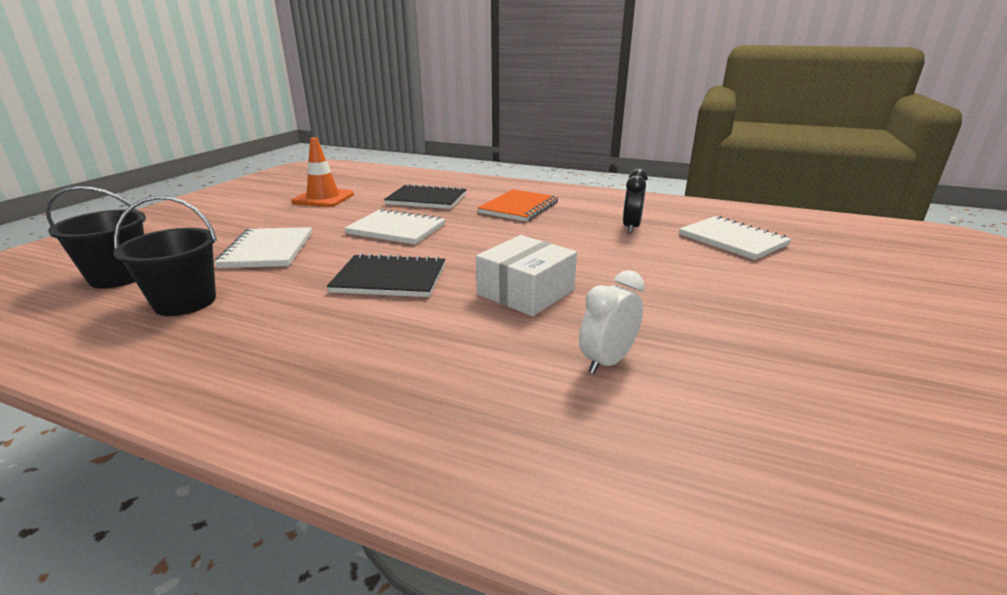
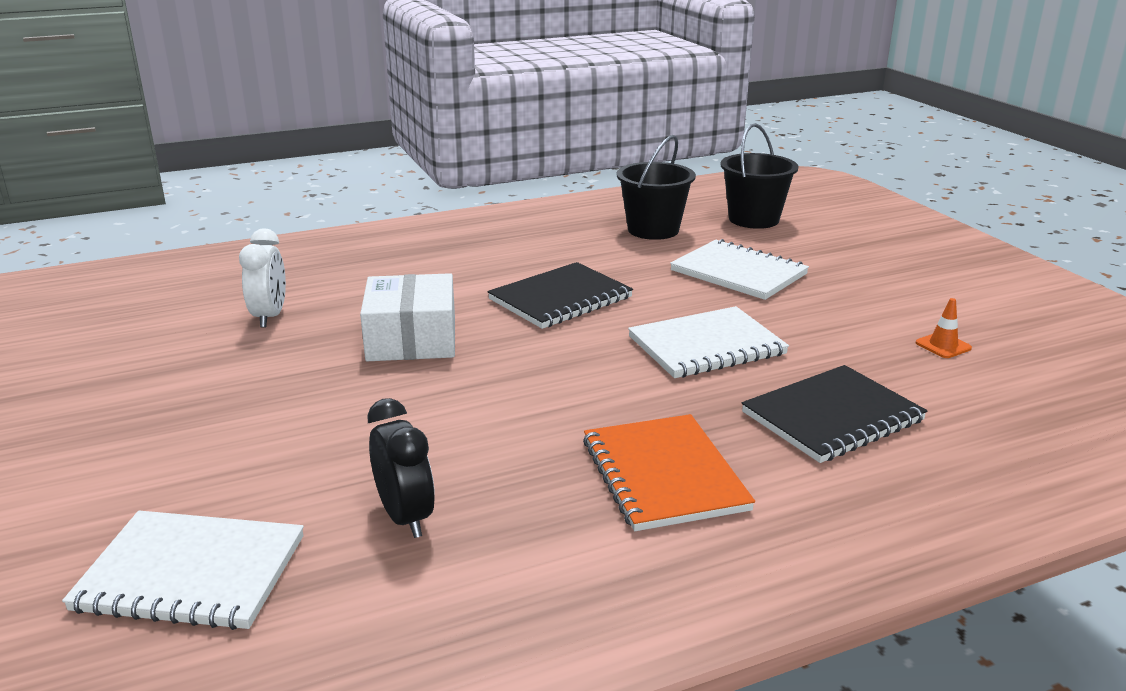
camera: 135 degrees right, 0 degrees up
(323, 198) = (943, 345): orange traffic cone -> orange traffic cone, size x0.46

